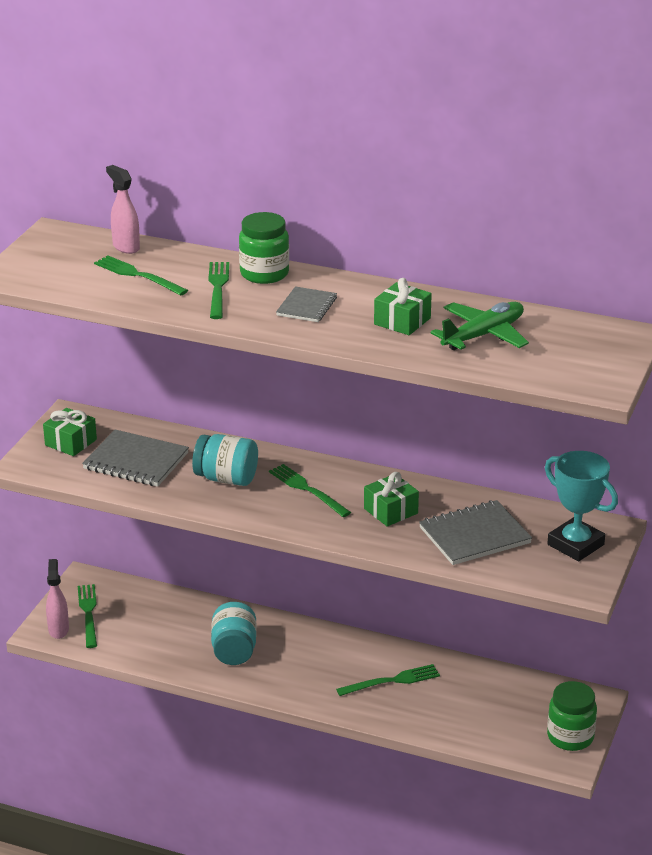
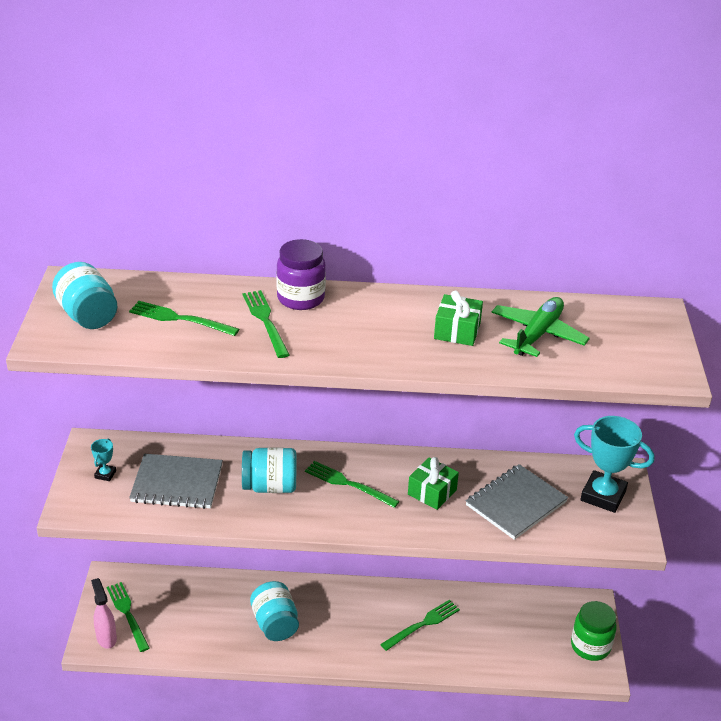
camera: 20 degrees left, 5 degrees up
(54, 261) = (87, 316): none -> turquoise jar
(70, 442) = (105, 474): green gift -> turquoise trophy
(126, 247) = (151, 288): pink spray bottle -> none
(264, 274) = (301, 298): green jar -> purple jar
(306, 306) = (361, 329): grey notebook -> none

